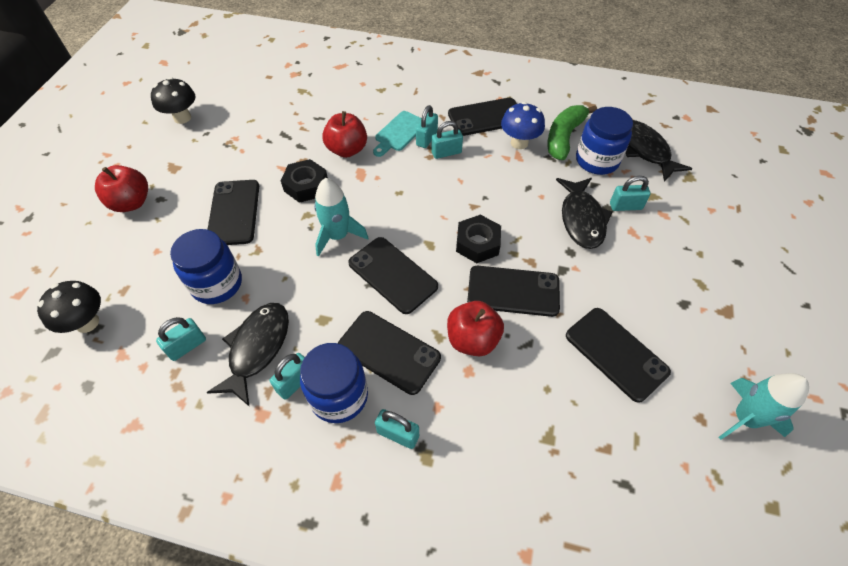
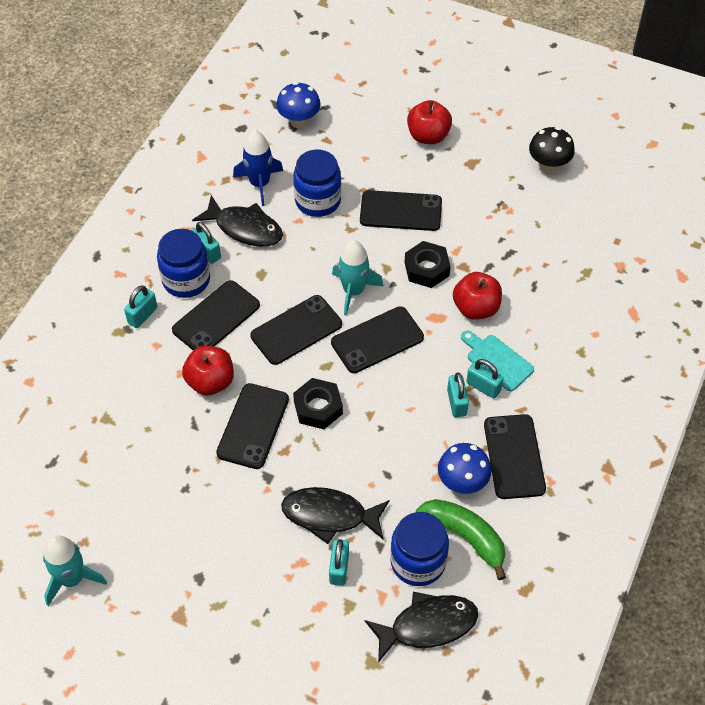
camera: 100 degrees right, 0 degrees up
(87, 323) = (299, 121): black mushroom -> blue mushroom
(187, 346) = (260, 184): turquoise padlock -> blue rocket
(616, 353) = (164, 494): black phone -> black phone (377, 340)

